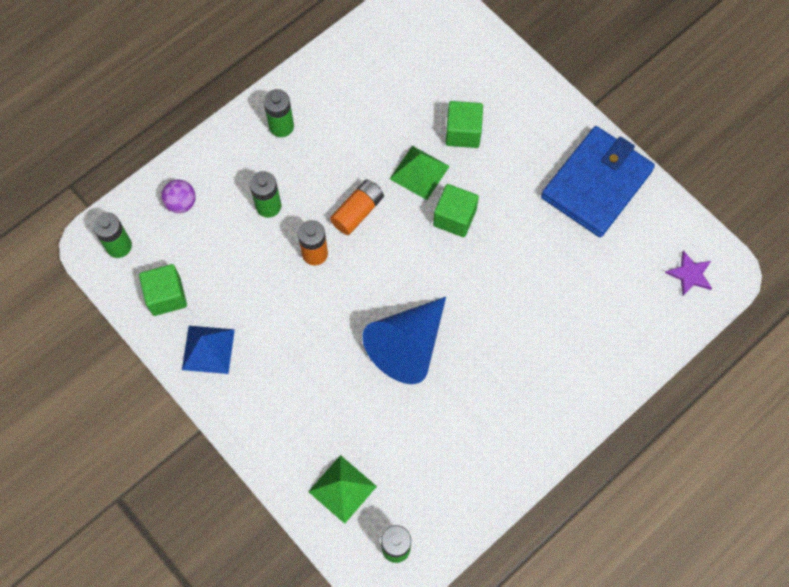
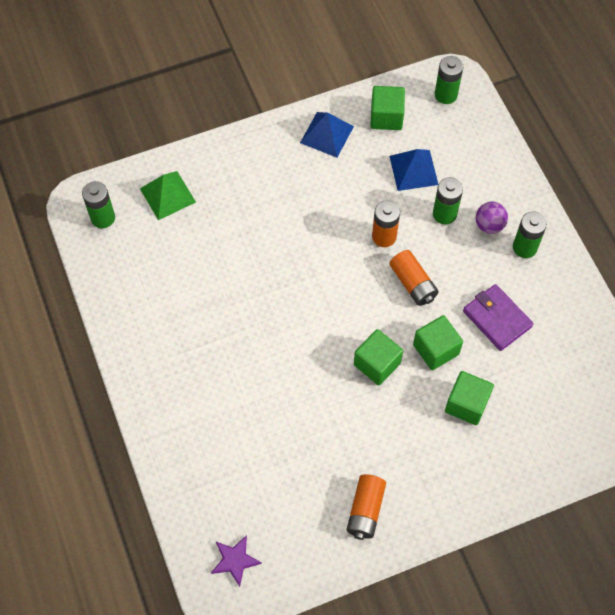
camera: 110 degrees right, 5 degrees down
(181, 203) = (471, 149): purple ball -> purple ball (489, 225)
(225, 249) = (413, 170): none -> blue pyramid
(367, 130) = (497, 319): none -> purple wallet
(407, 346) = (267, 282): blue cone -> none
(419, 172) = (436, 349): green pyramid -> green cube
(596, 184) = (365, 510): blue wallet -> orange battery

